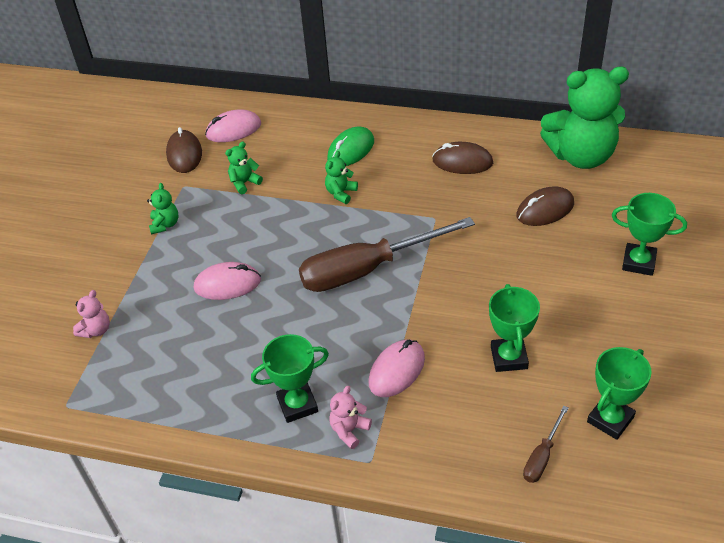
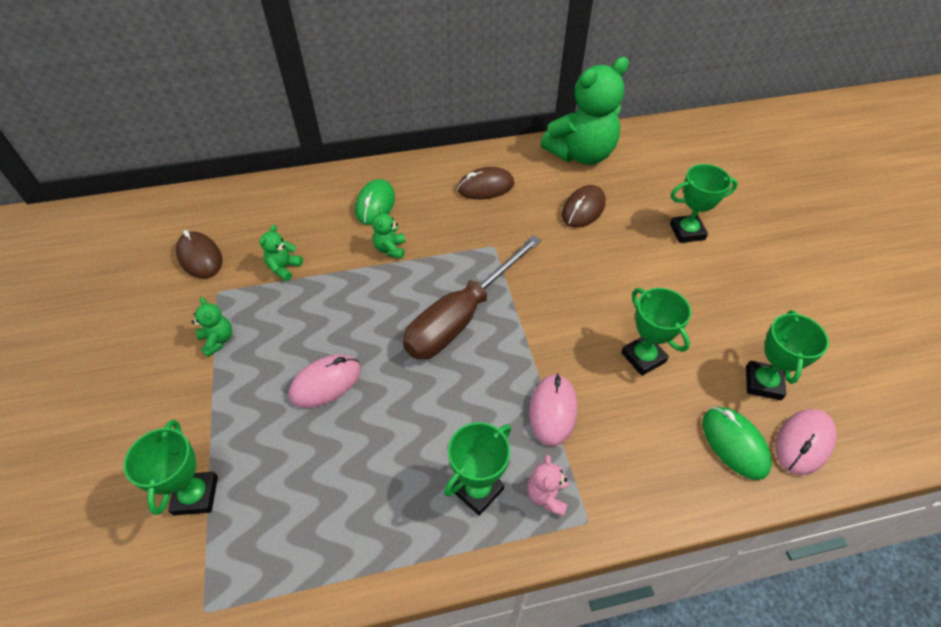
camera: 30 degrees left, 5 degrees up
(96, 330) = (196, 495): pink teddy bear -> green trophy
(233, 130) = (242, 217): pink mouse -> pink mouse (803, 443)
(542, 456) = (734, 444): brown screwdriver -> green mouse

